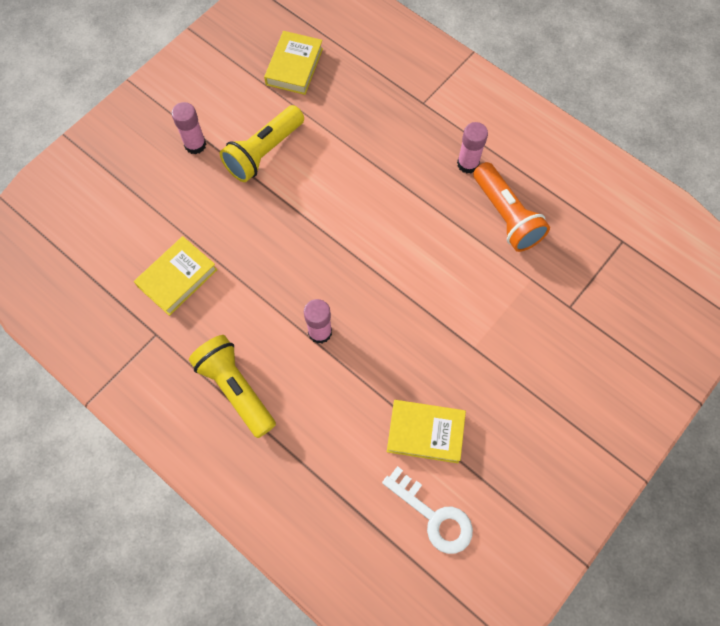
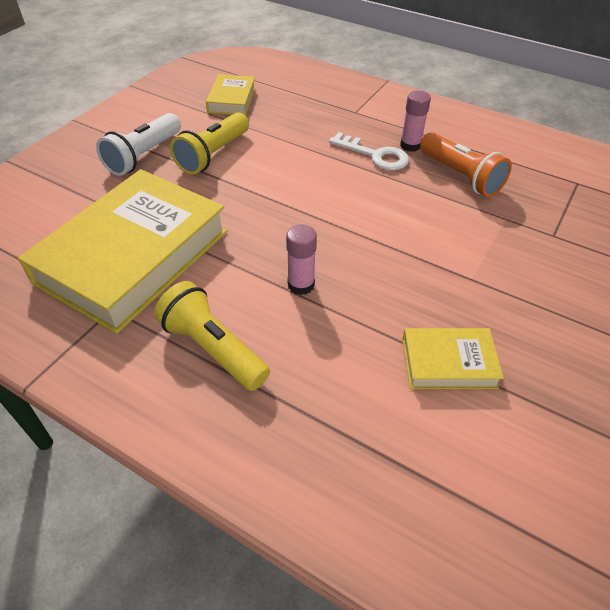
camera: 10 degrees left, 20 degrees down
(177, 278) = (133, 256): yellow book -> yellow book, size x2.18
(195, 145) = (143, 156): pink glue stick -> white flashlight
(433, 516) = (491, 451): white key -> white key (375, 155)

